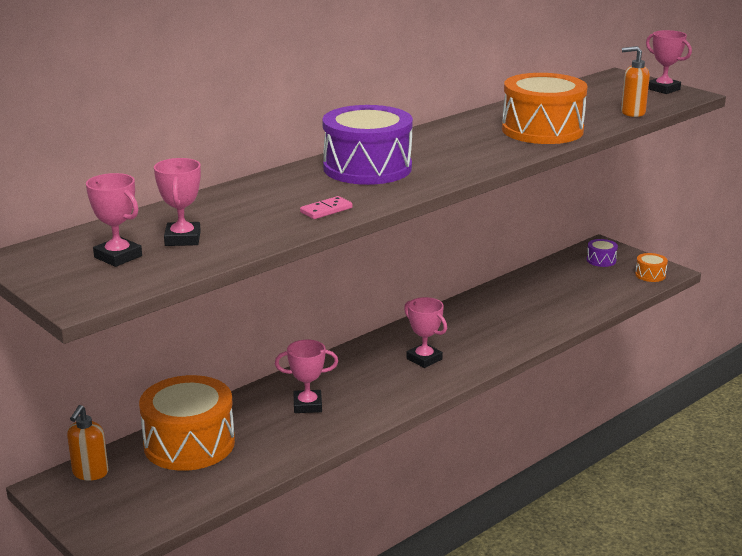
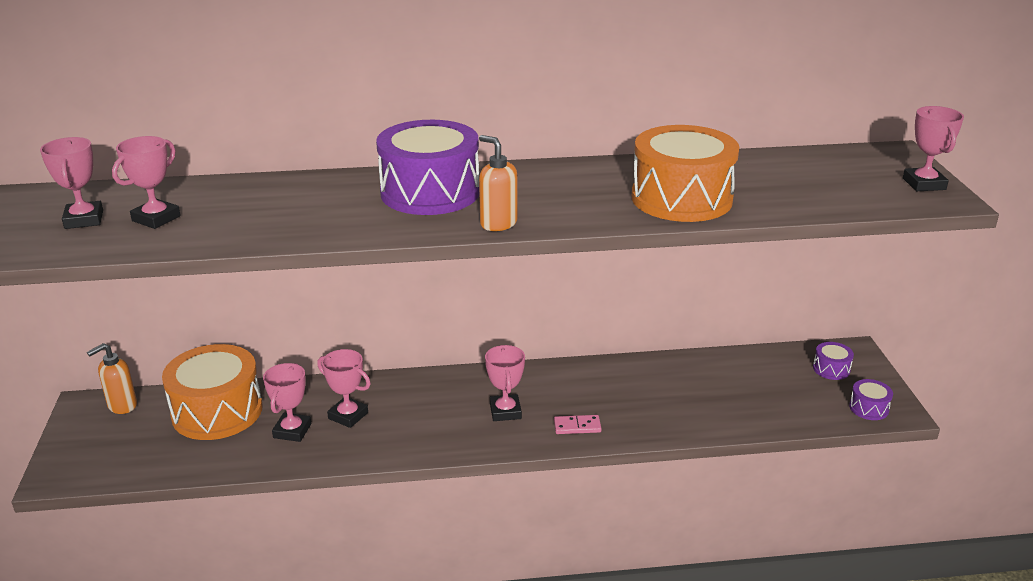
camera: 35 degrees right, 5 degrees up
(276, 431) = (292, 431): none -> pink trophy
(326, 210) = (313, 228): pink domino -> pink domino (577, 426)
(632, 113) = (827, 205): orange soap dispenser -> orange soap dispenser (498, 223)
(650, 275) = (869, 408): orange drum -> purple drum

